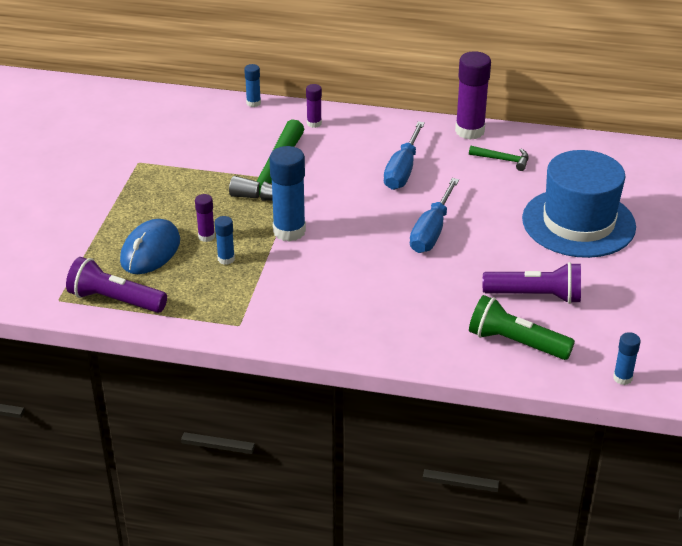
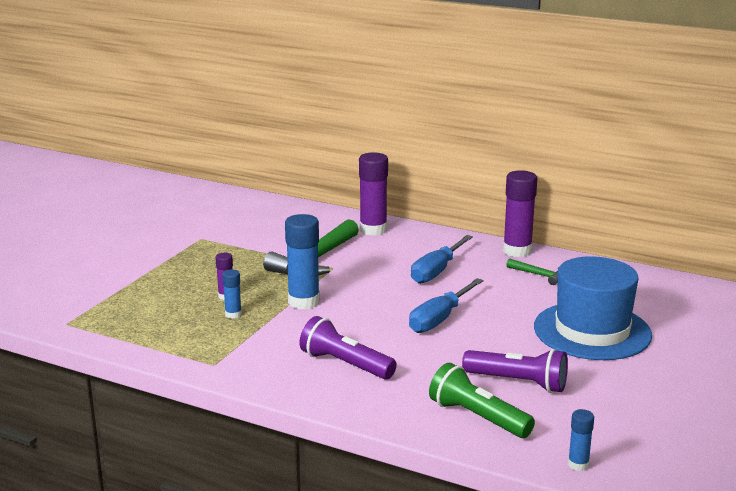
camera: 15 degrees right, 15 degrees down
(115, 300) = (114, 330): purple flashlight -> purple flashlight (345, 364)
(150, 251) = (169, 300): blue mouse -> none
(253, 103) = (327, 210): blue glue stick -> none
(314, 123) = (373, 230): purple glue stick -> purple glue stick, size x1.96

